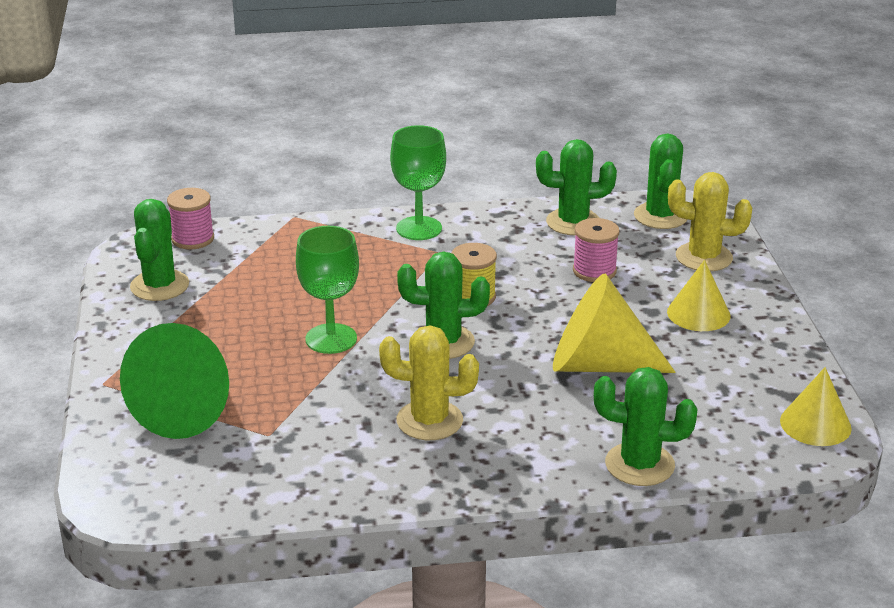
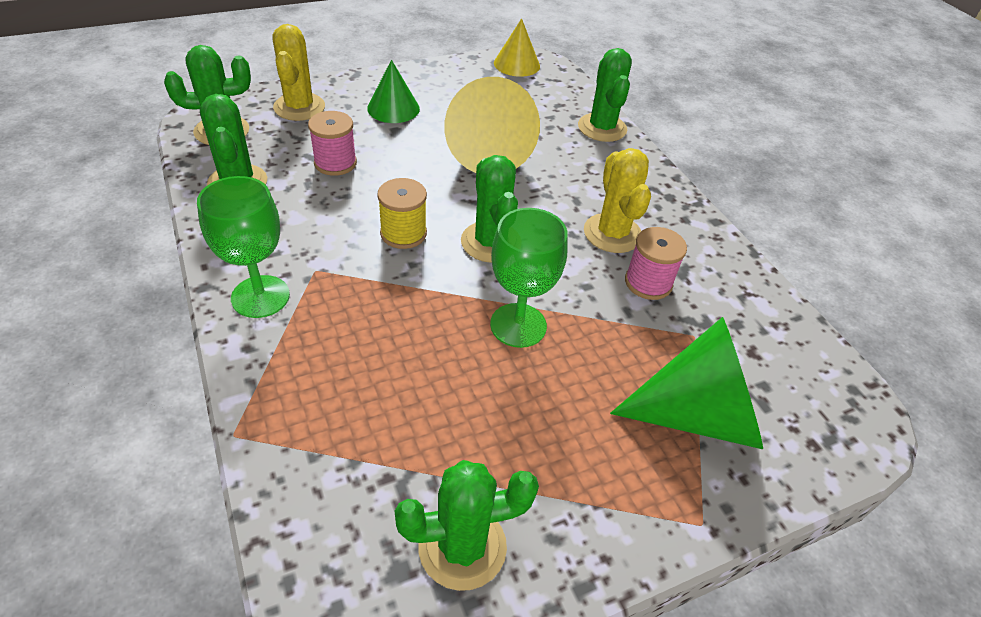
camera: 110 degrees left, 15 degrees up
(193, 239) = (316, 552): pink spool -> pink spool (648, 283)
(698, 313) = (393, 108): yellow cone -> green cone

